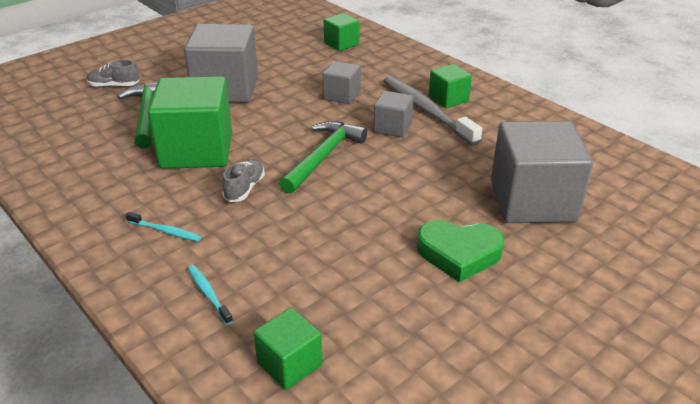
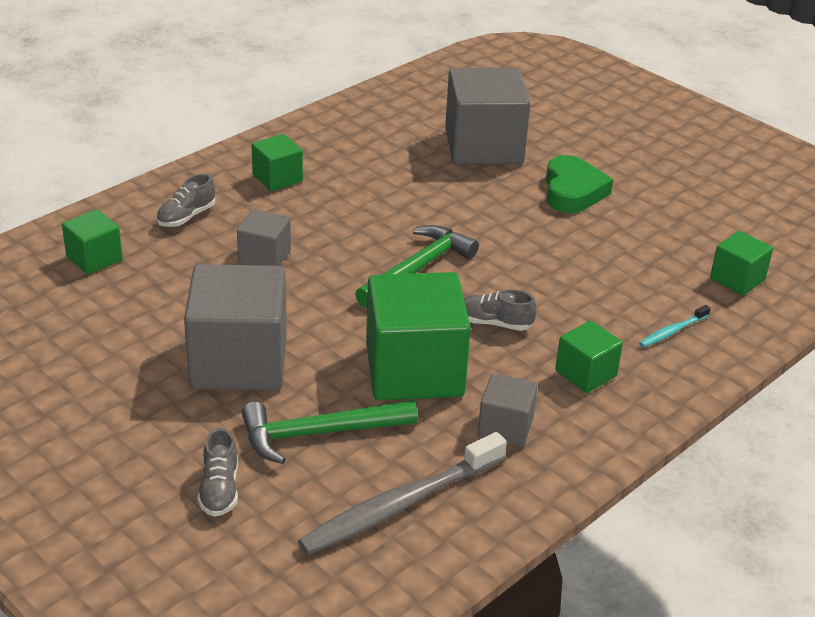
camera: 95 degrees left, 0 degrees up
(165, 231) = (585, 374): turquoise toothbrush -> green cube
(323, 156) = (418, 268): green hammer -> green hammer turned 105 degrees clockwise
(390, 68) = (186, 217): none -> grey shoe
(392, 127) = (348, 220): grey cube -> grey cube (505, 427)
(426, 110) = (307, 195): grey toothbrush -> grey toothbrush (400, 505)

